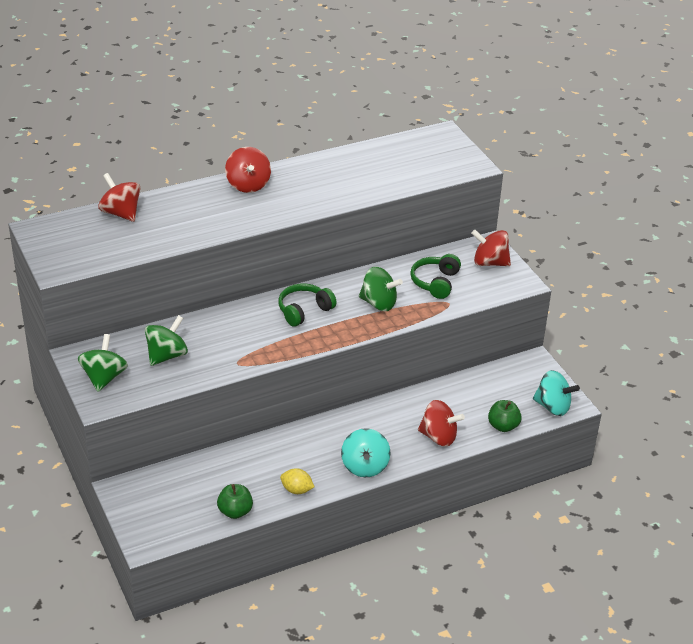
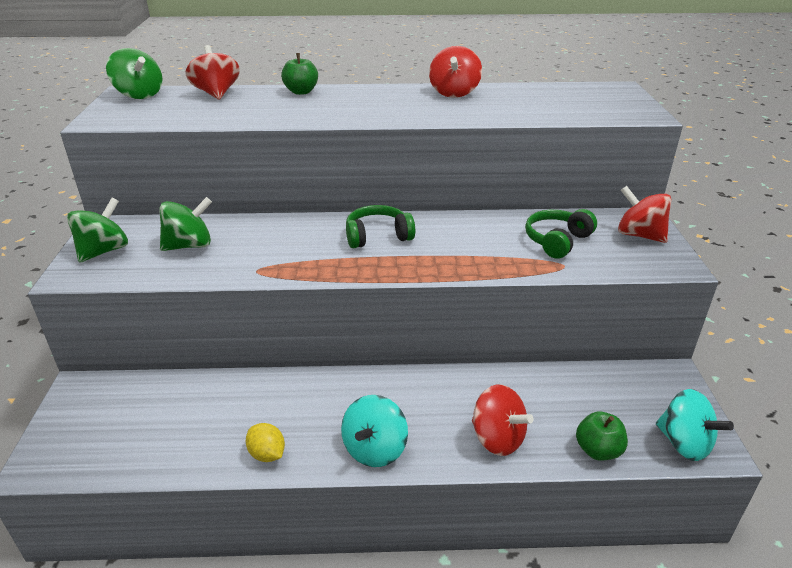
camera: 25 degrees right, 5 degrees down
(235, 511) = (171, 459): green apple -> green apple (301, 92)
(248, 185) = (366, 93): red spinning top -> red spinning top (454, 93)
(379, 303) = (472, 247): green spinning top -> green spinning top (139, 95)

